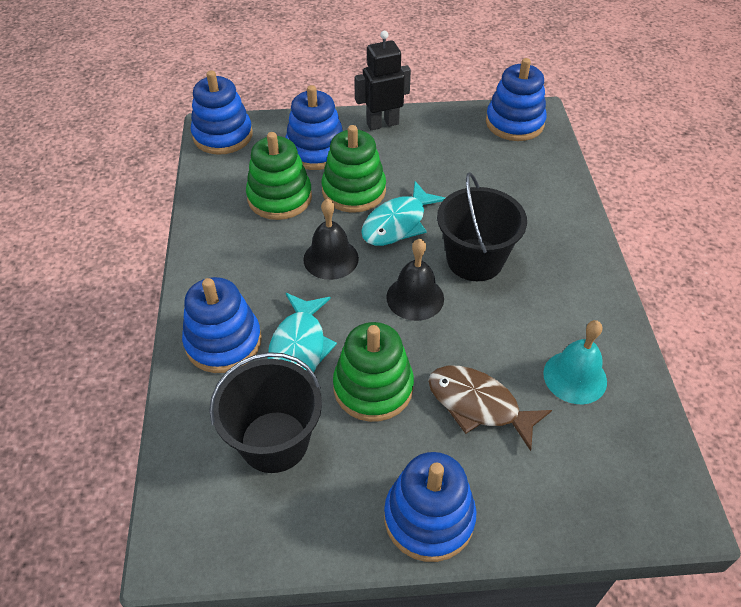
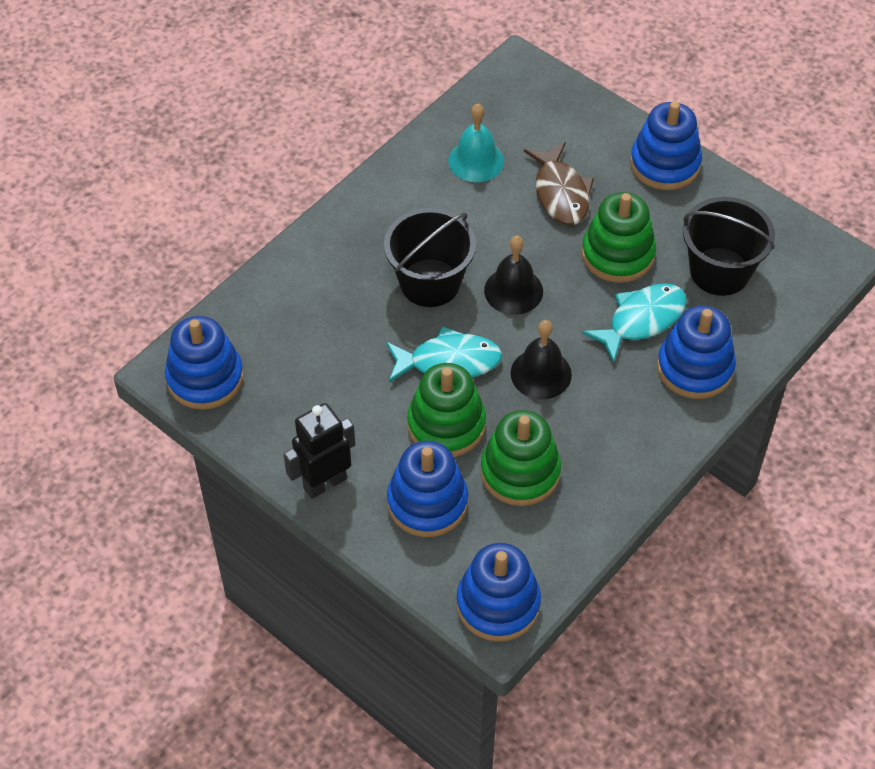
camera: 135 degrees left, 5 degrees up
(382, 124) = (324, 483): black robot -> black robot turned 120 degrees clockwise

